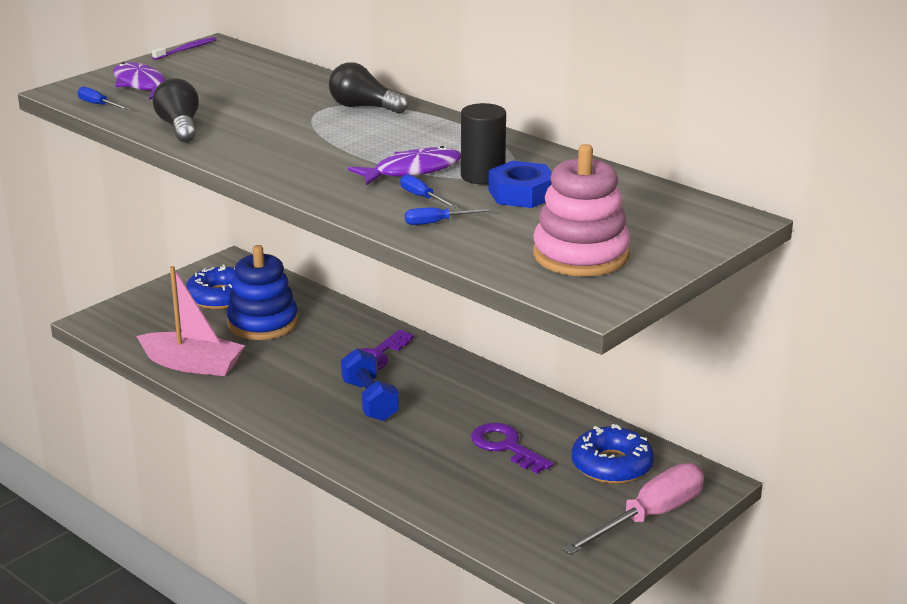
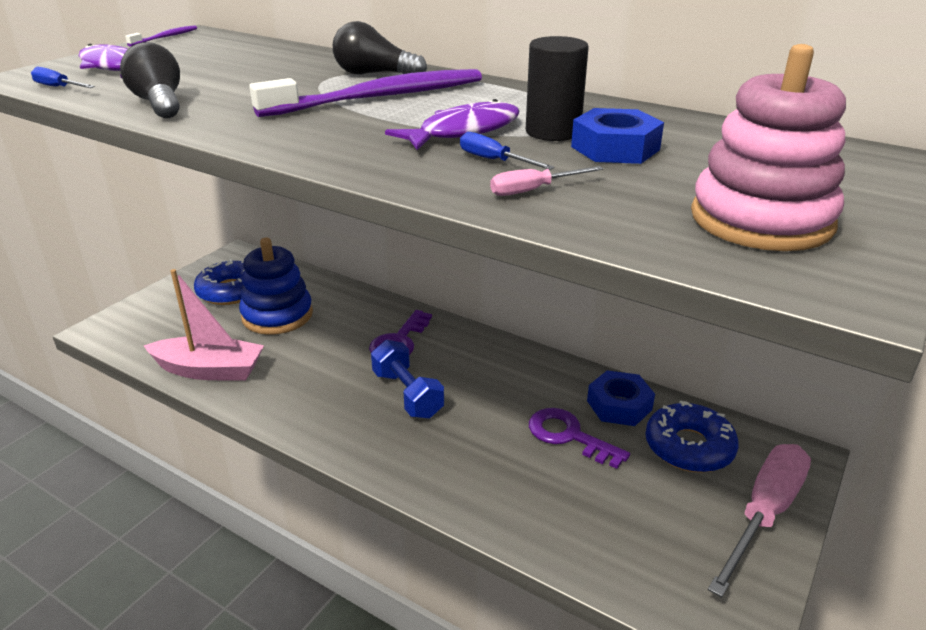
camera: 10 degrees left, 5 degrees up
(359, 133) = (379, 97): none -> purple toothbrush
(437, 222) = (533, 190): blue screwdriver -> pink screwdriver
(564, 428) = (619, 405): none -> blue nut

